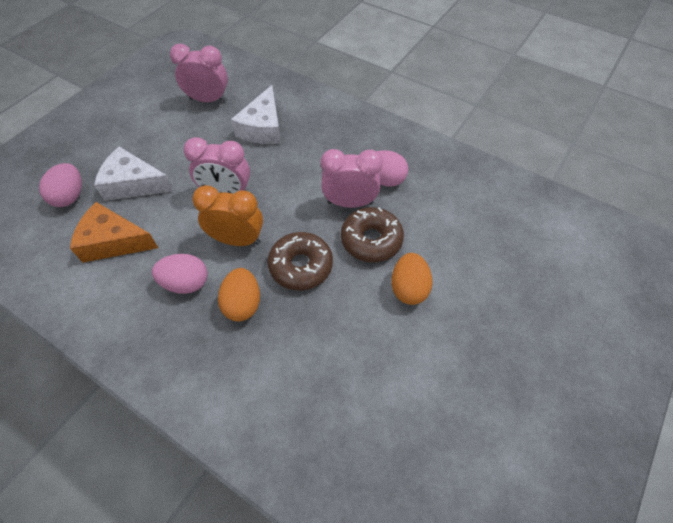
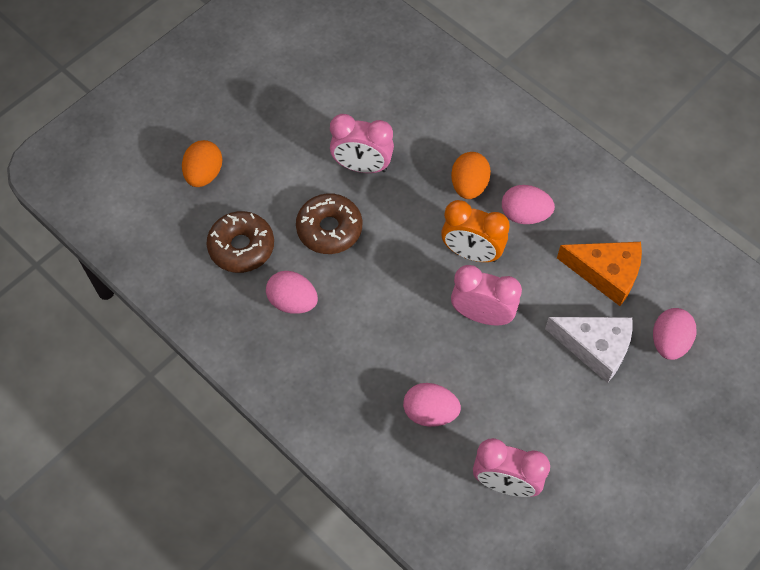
camera: 170 degrees left, 5 degrees up
(263, 128) = (430, 412): white cheese -> pink egg
(301, 266) = (408, 213): brown donut -> brown donut (241, 247)
(350, 203) = (340, 277): pink clock -> pink clock (362, 166)
(409, 288) = (307, 174): orange egg -> orange egg (204, 174)

